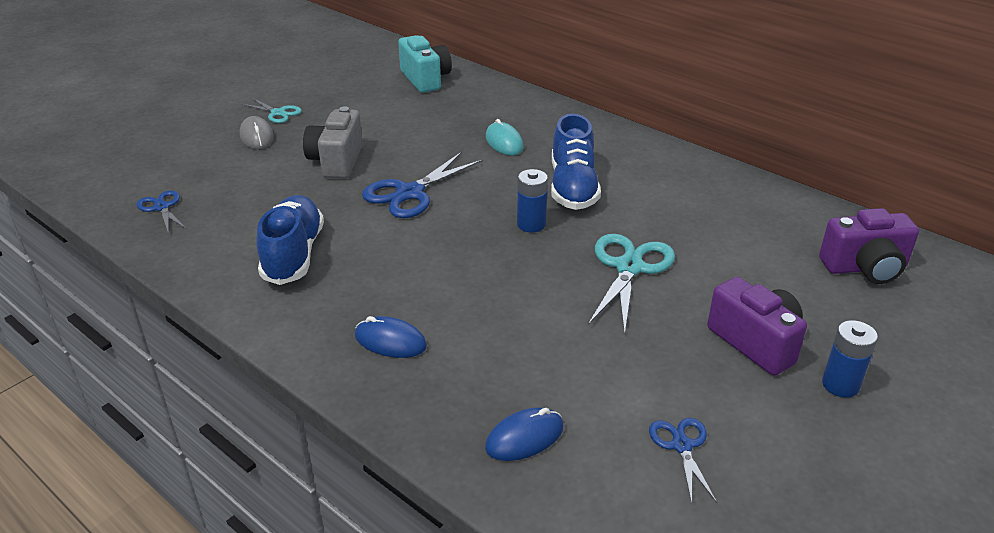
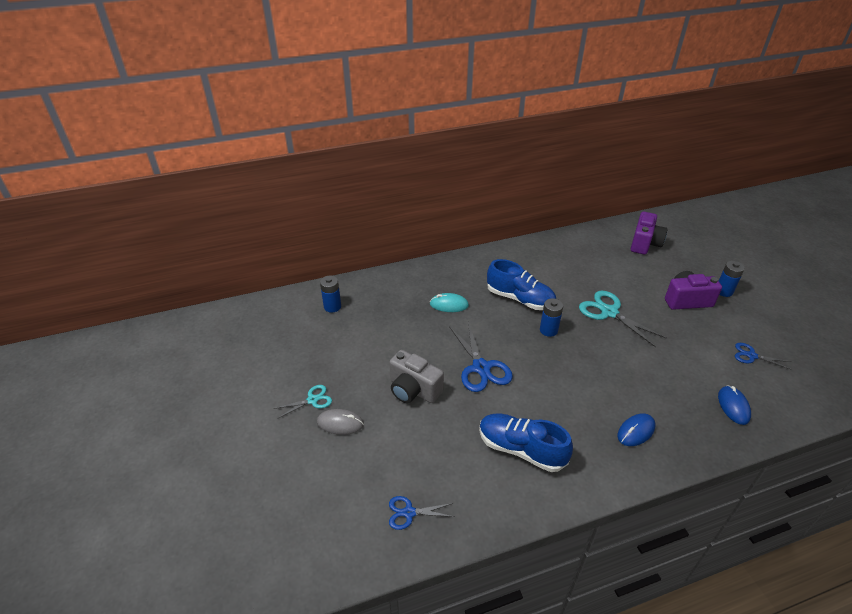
camera: 60 degrees left, 5 degrees up
(425, 79) = (332, 306): turquoise camera -> blue battery

